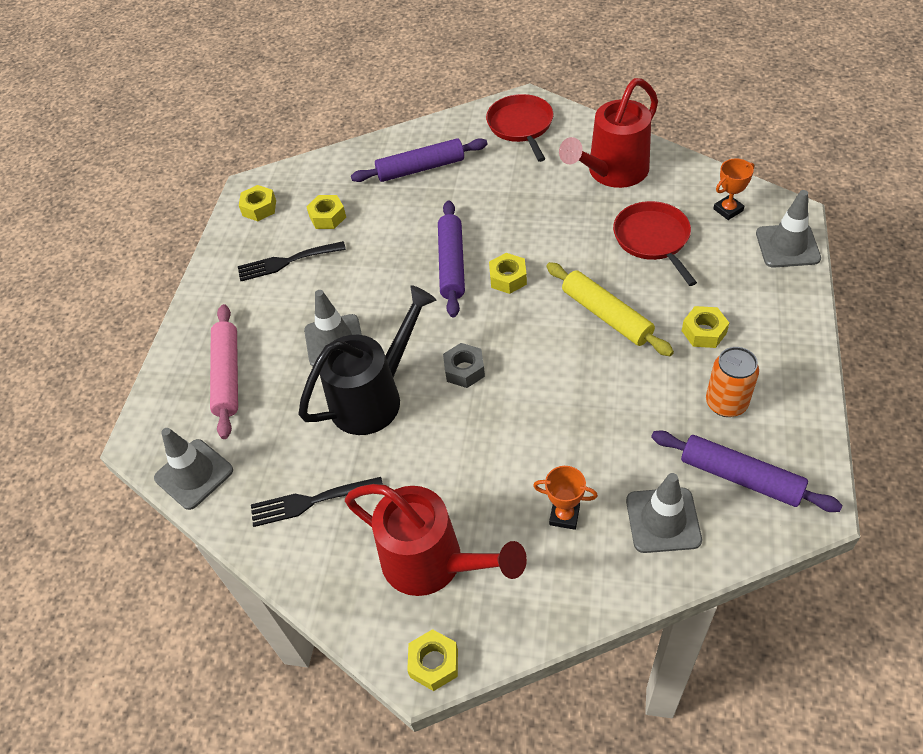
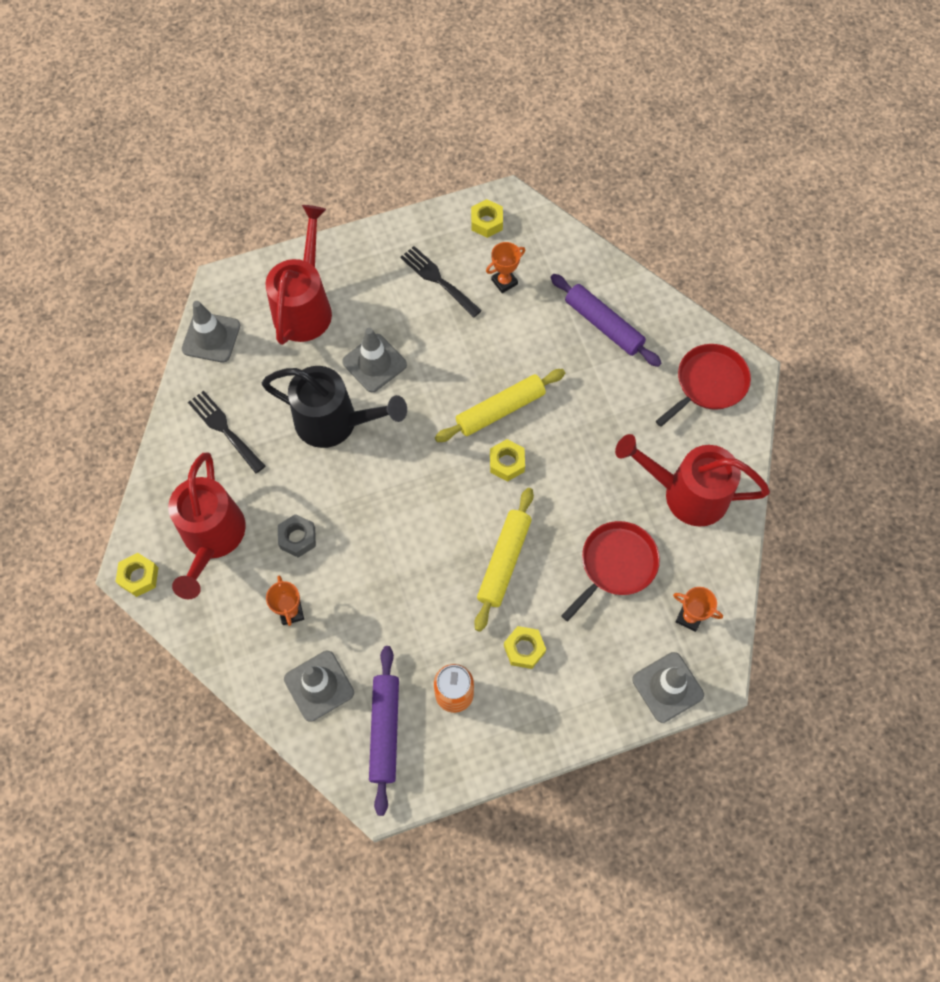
camera: 55 degrees right, 15 degrees up
(227, 375) = (305, 306): pink rolling pin -> red watering can
(327, 217) = (504, 282): yellow nut -> orange trophy
(452, 264) = (500, 410): purple rolling pin -> yellow rolling pin
(464, 370) = (392, 476): grey nut -> grey nut (297, 538)

